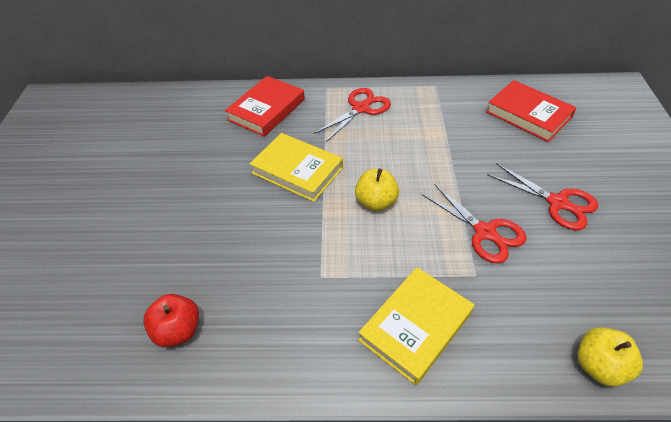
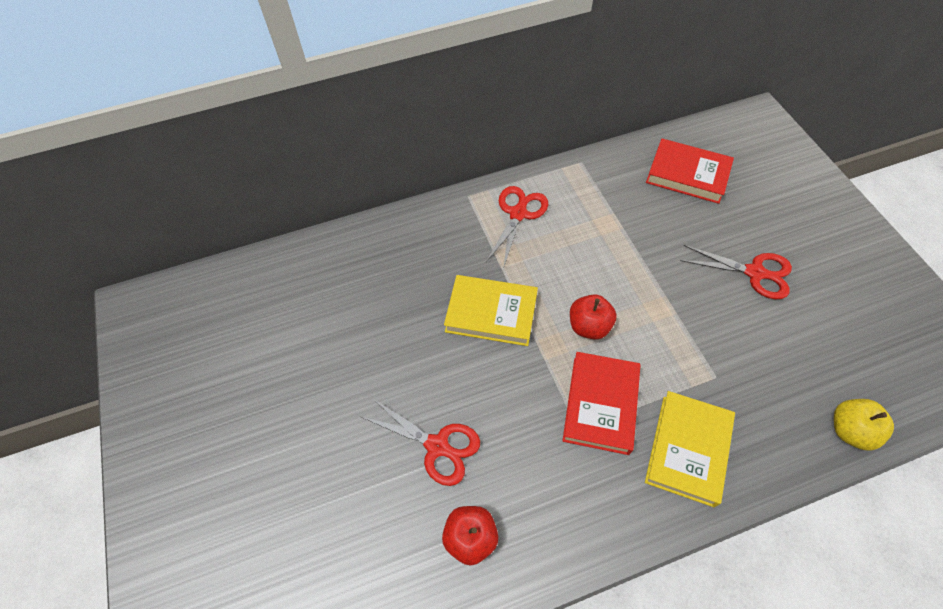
camera: 20 degrees left, 10 degrees up
(266, 110) = (416, 244): red book -> red book (600, 404)
(376, 202) = (589, 326): yellow apple -> red apple
(485, 232) = (704, 327): red scissors -> red scissors (437, 446)

